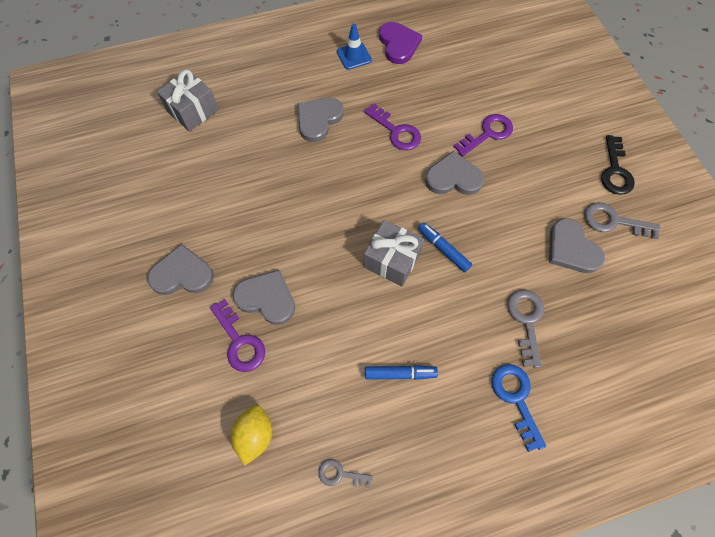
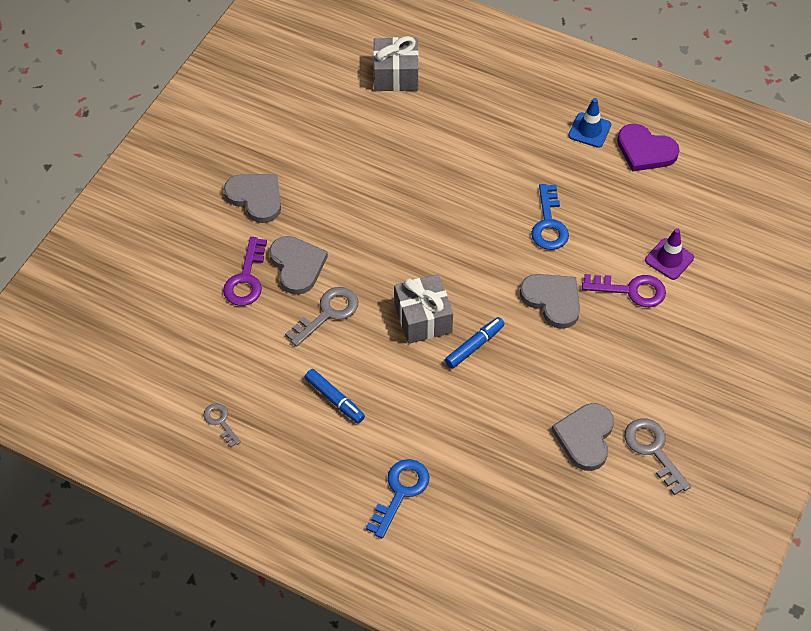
camera: 45 degrees right, 10 degrees down
(255, 435) = (192, 347): yellow lemon -> none
(318, 120) = (492, 162): grey heart -> none
(396, 131) = (549, 224): purple key -> blue key
(398, 44) = (645, 150): purple heart -> purple heart turned 90 degrees clockwise
(443, 249) = (474, 346): blue marker -> blue marker turned 45 degrees clockwise
(485, 98) = (669, 259): none -> purple traffic cone
(526, 321) = (476, 452): grey key -> grey key (328, 313)
(615, 171) = (712, 415): black key -> none

